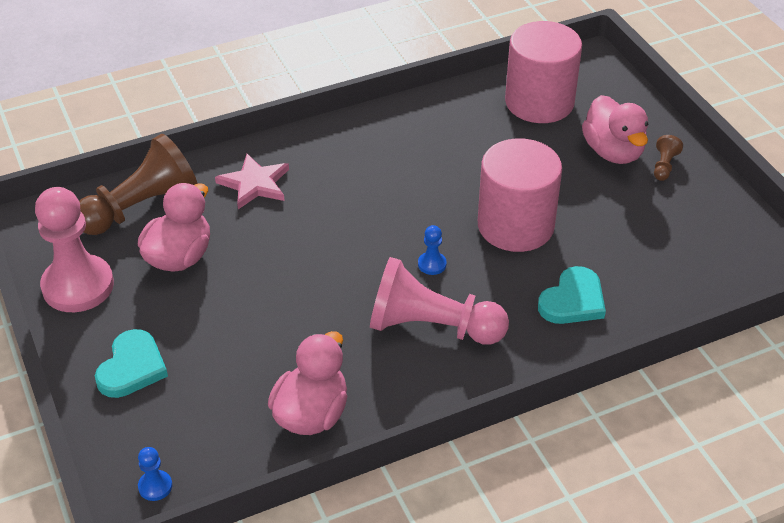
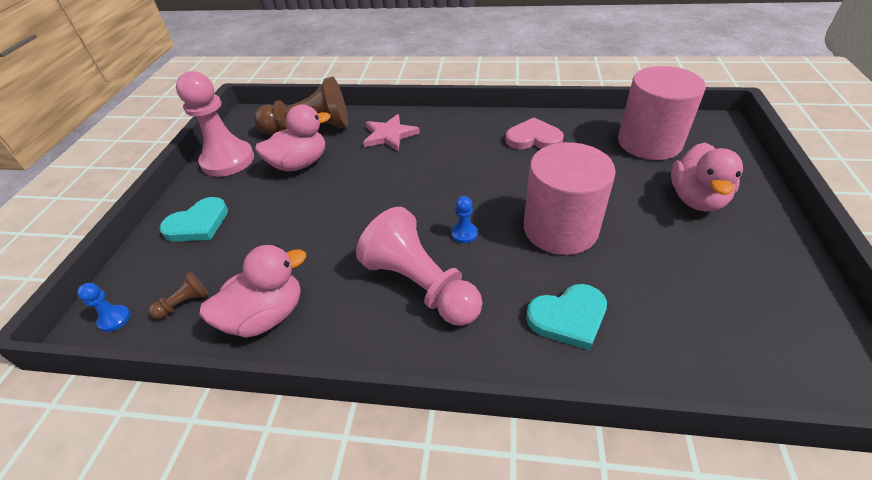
camera: 35 degrees right, 0 degrees up
(422, 134) = (533, 138): none -> pink heart
(664, 166) = (745, 227): brown pawn -> brown pawn (185, 303)

